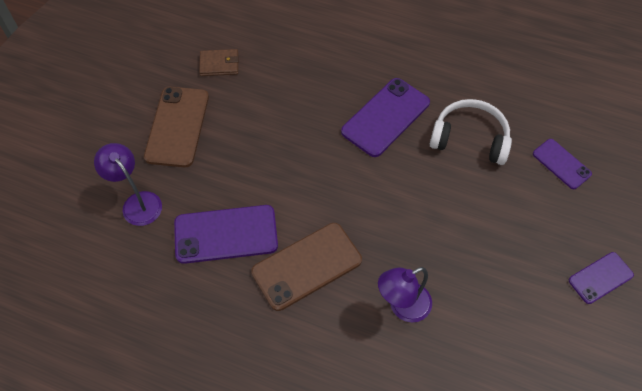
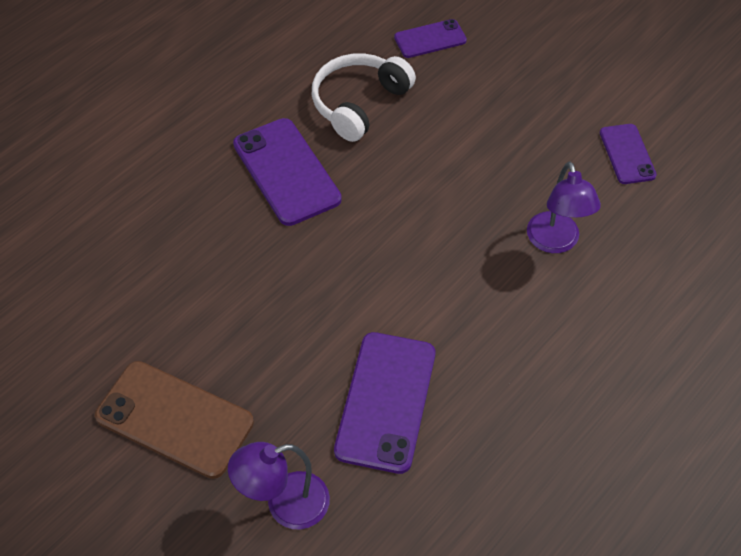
camera: 70 degrees left, 5 degrees down
(219, 64) = (89, 335): brown wallet -> none
(306, 266) = (468, 322): brown phone -> none
(600, 278) = (578, 63): purple phone -> purple phone (627, 154)

